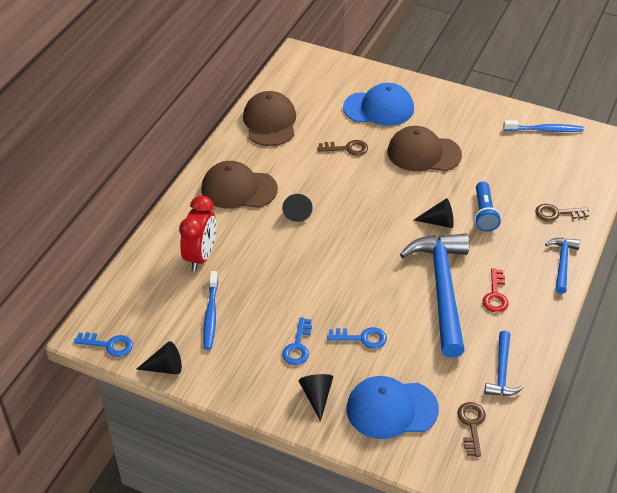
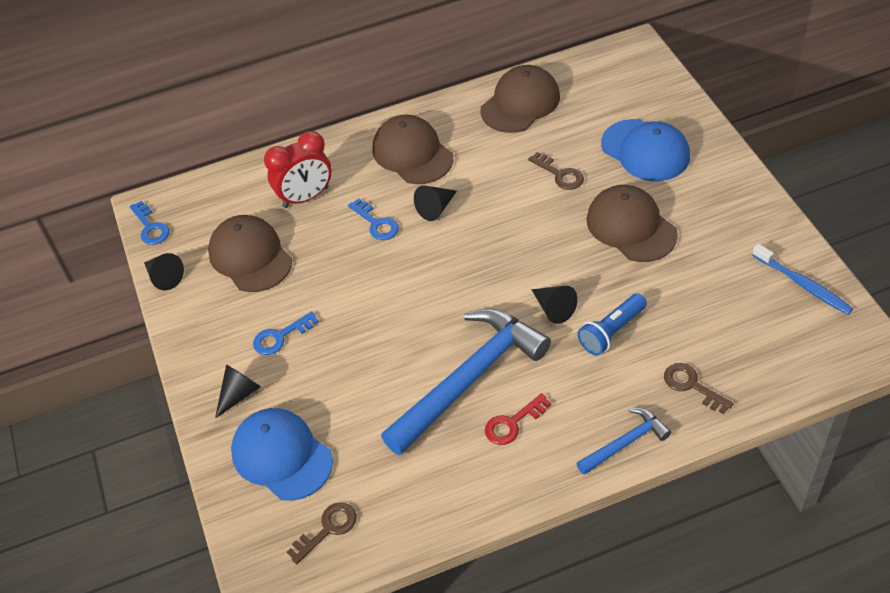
camera: 50 degrees right, 5 degrees up
(211, 315) = (250, 256): blue toothbrush -> brown cap
(362, 338) = (340, 371): blue key -> blue key (376, 223)
(502, 371) = (420, 503): blue hammer -> none

